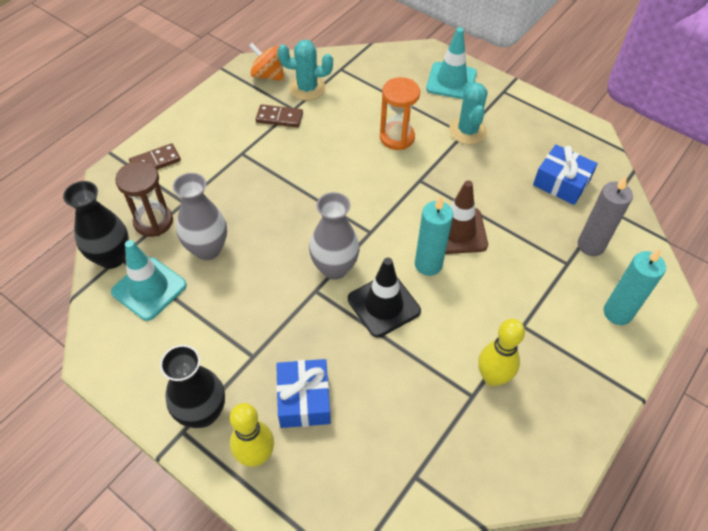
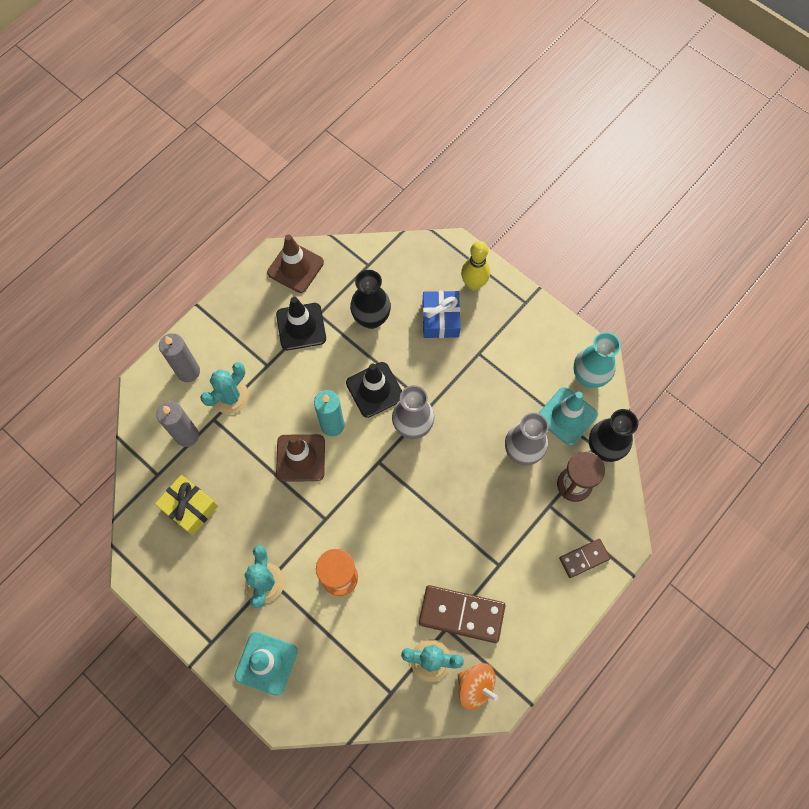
camera: 175 degrees left, 15 degrees up
(112, 335) = (588, 377): none -> turquoise vase
(202, 413) = (512, 314): black vase -> black vase (371, 318)
(279, 117) = (461, 614): brown domino -> brown domino, size x1.71
(492, 377) = (301, 326): yellow bowling pin -> black traffic cone
(522, 465) = (295, 267): none -> brown traffic cone
(556, 287) = (230, 397): none -> turquoise cactus
(561, 182) = (189, 507): blue gift -> yellow gift
(617, 313) = (188, 371): turquoise candle -> grey candle

